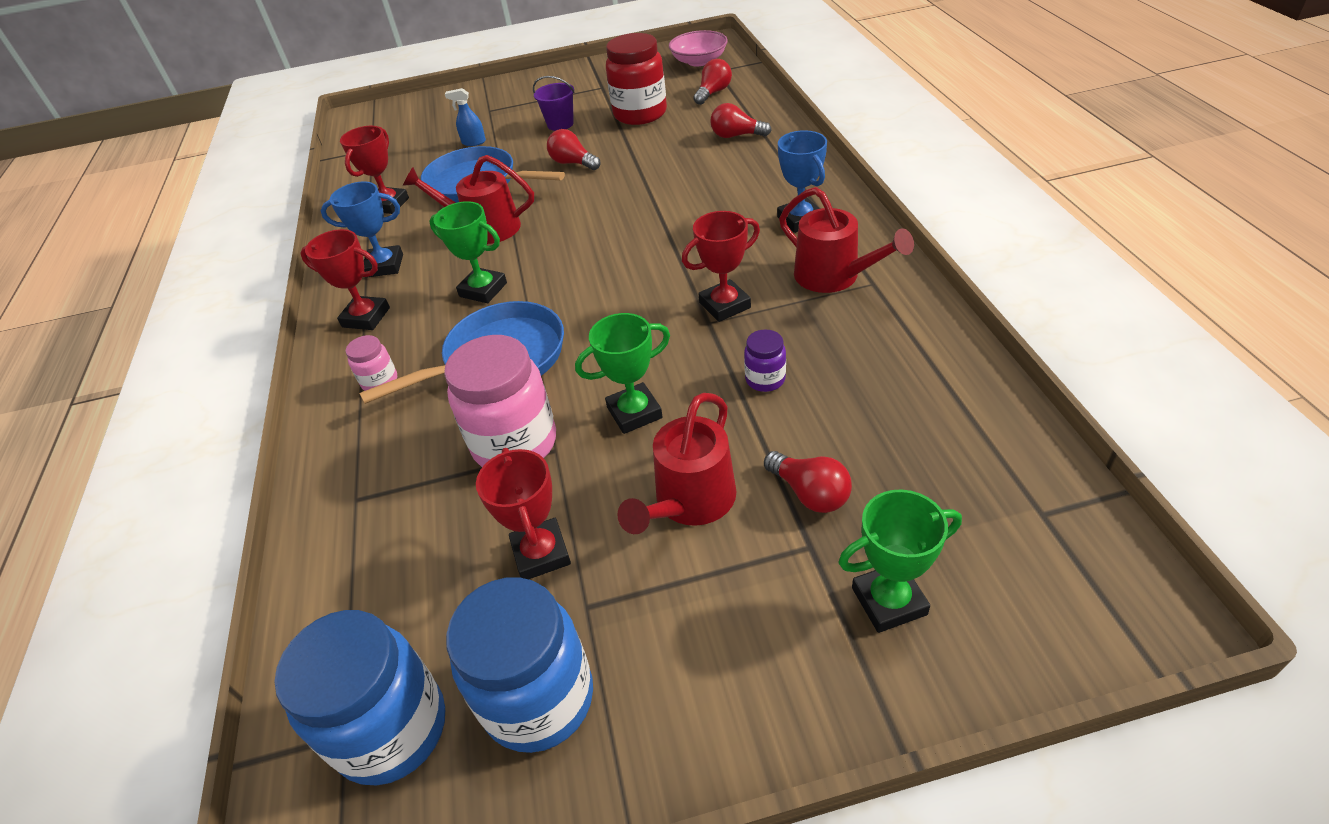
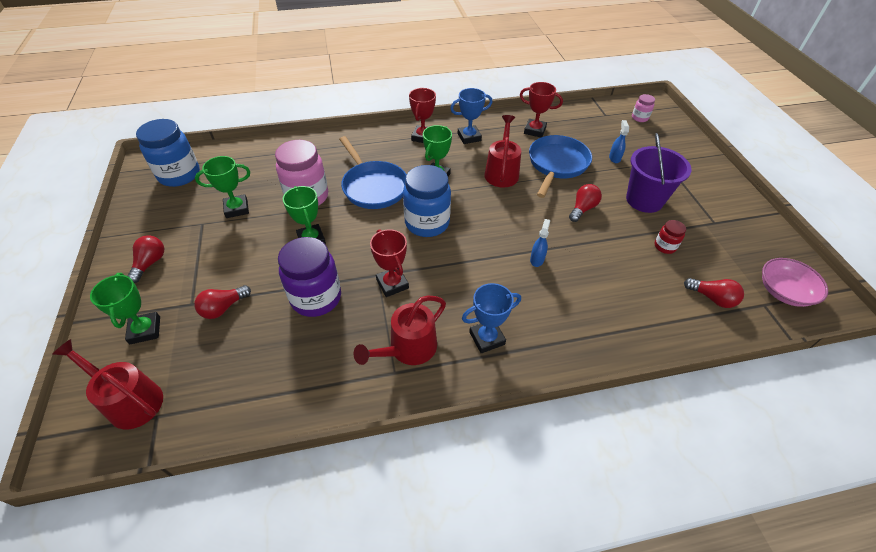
camera: 85 degrees right, 5 degrees up
(380, 381) = (369, 148): pink jar -> pink jar (639, 118)
(384, 266) = (469, 137): blue trophy -> blue trophy turned 75 degrees clockwise
(538, 698) = (168, 211): blue jar -> blue jar (427, 223)
(541, 553) = (237, 209): red trophy -> green trophy
(560, 124) = (644, 200): purple bucket -> purple bucket, size x1.73
(640, 114) = (665, 246): red jar -> red jar, size x0.47
(666, 192) = (537, 259): none -> blue spray bottle
(690, 502) = (241, 259): red watering can -> red watering can (130, 401)
(736, 136) = (627, 309): red light bulb -> red light bulb (150, 263)
(765, 379) = (316, 298): purple jar -> purple jar, size x2.11

